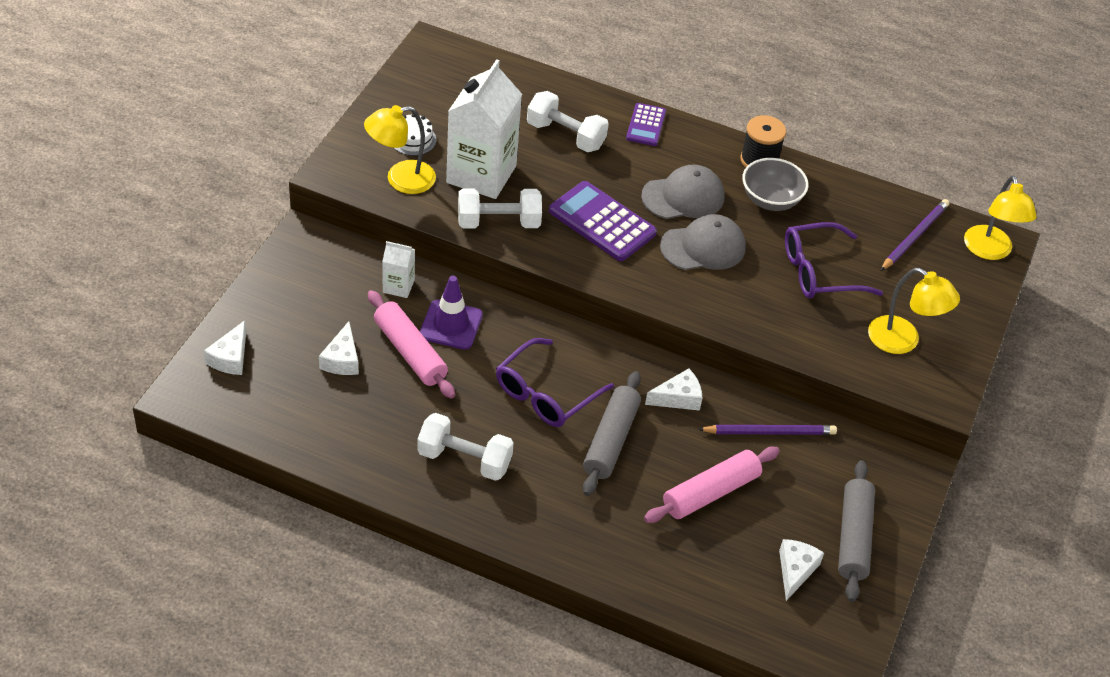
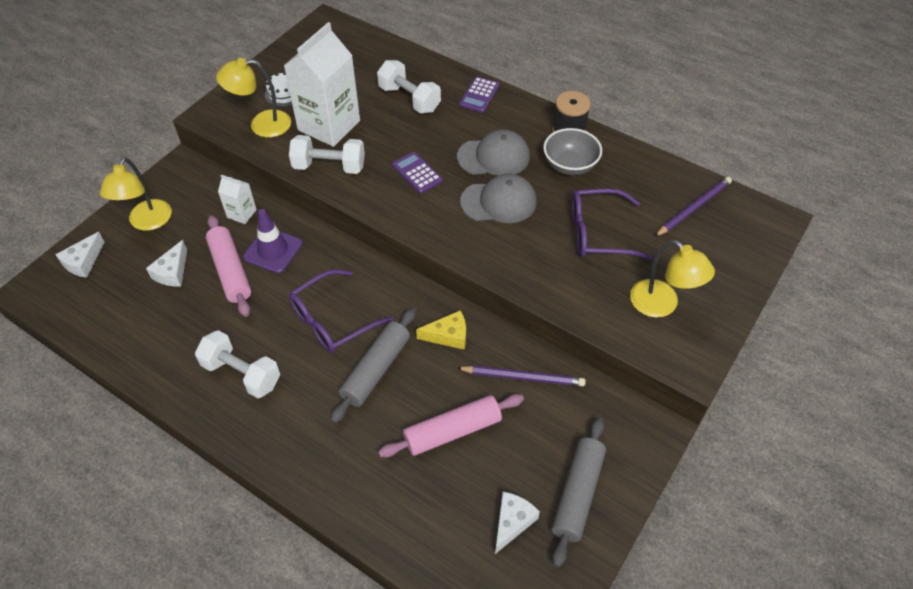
camera: 15 degrees right, 5 degrees up
(602, 222) = (417, 173): purple calculator -> purple calculator, size x0.58
(678, 398) = (448, 335): white cheese -> yellow cheese
(989, 251) = (762, 227): yellow lamp -> yellow lamp (147, 222)

